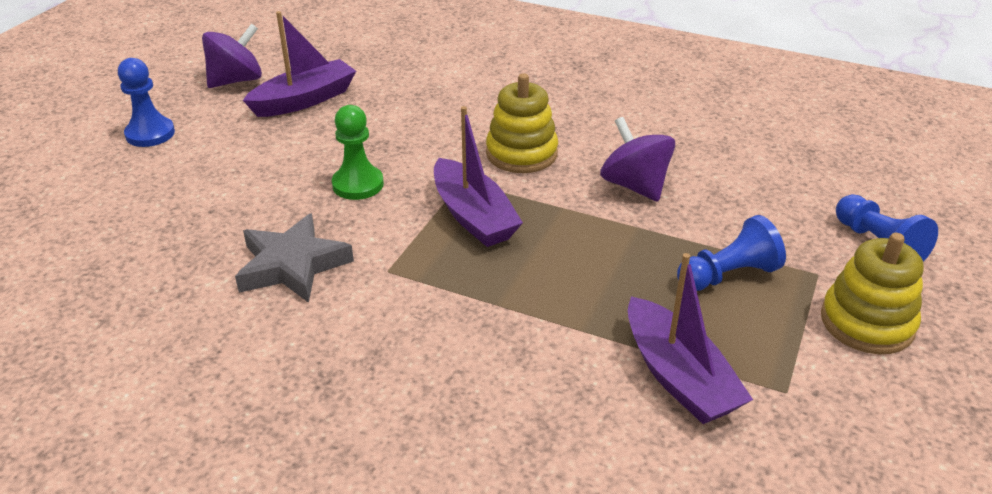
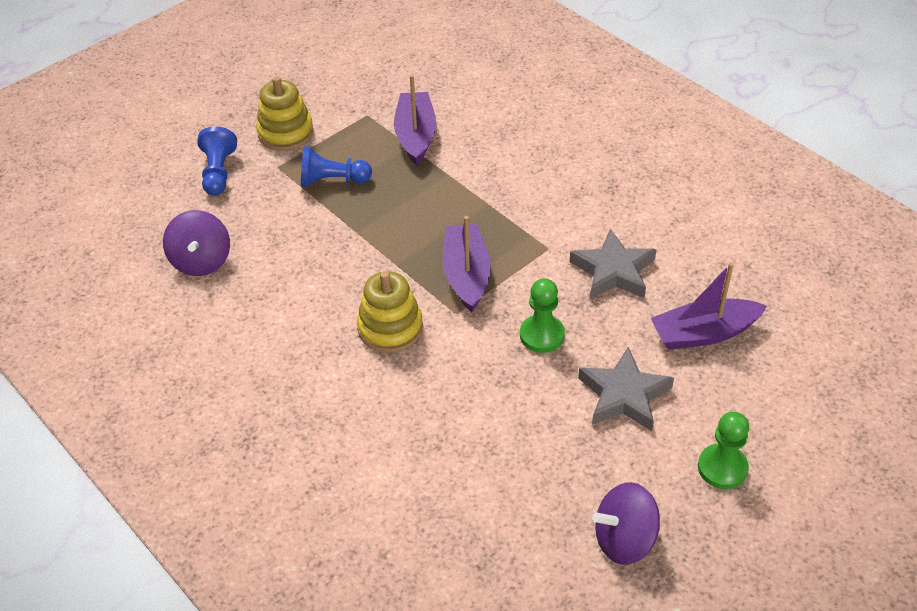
camera: 155 degrees left, 10 degrees up
(150, 134) = (722, 468): blue pawn -> green pawn
(254, 159) = (624, 395): none -> grey star
(304, 100) = (557, 474): purple boat -> purple boat (704, 333)
(634, 186) = (328, 266): purple spinning top -> purple spinning top (201, 261)

